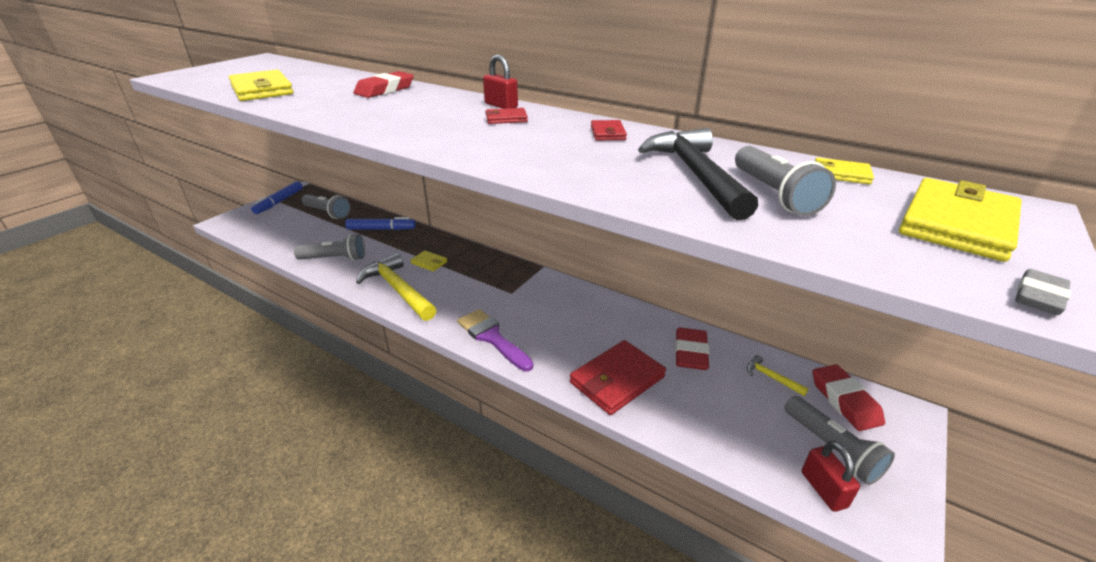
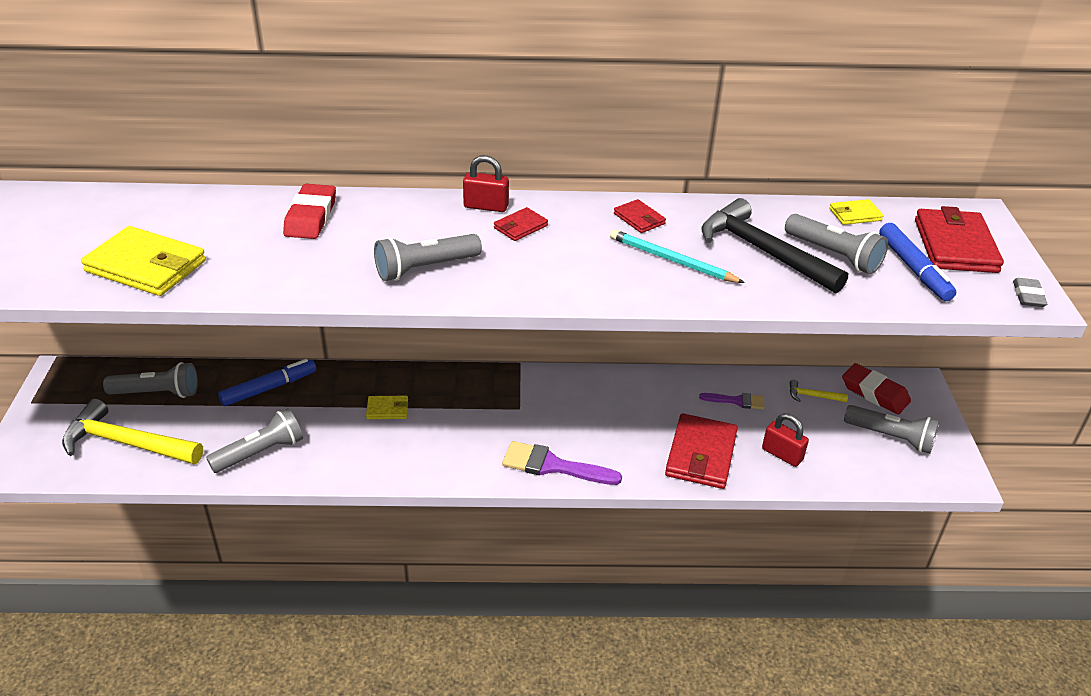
camera: 35 degrees left, 5 degrees up
(279, 202) = (53, 403): blue marker -> blue marker (913, 269)
(398, 290) = (392, 458): yellow hammer -> yellow hammer (127, 443)
(402, 122) = (425, 268): none -> grey flashlight
(596, 160) = (672, 260): none -> turquoise pencil
(690, 353) = (737, 401): red eraser -> purple brush
(823, 489) = (905, 471): red padlock -> red padlock (782, 454)
(956, 224) = (955, 245): yellow wallet -> red wallet

